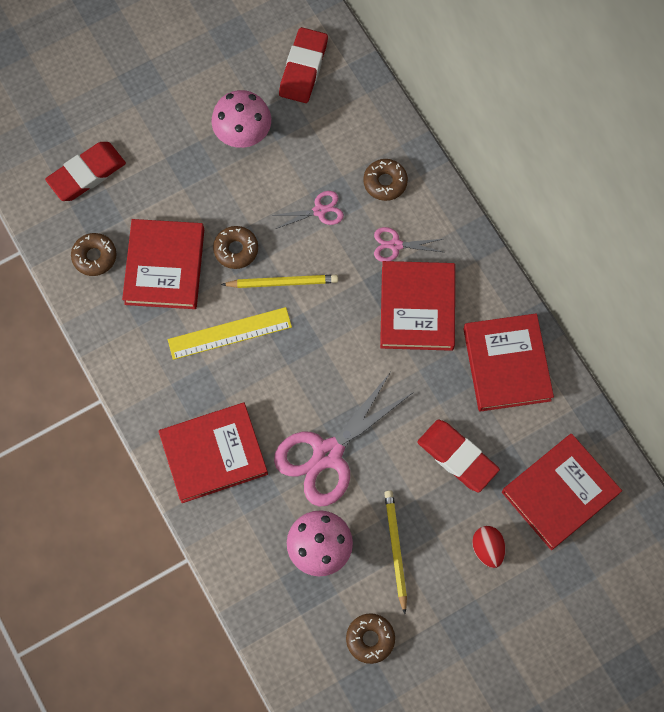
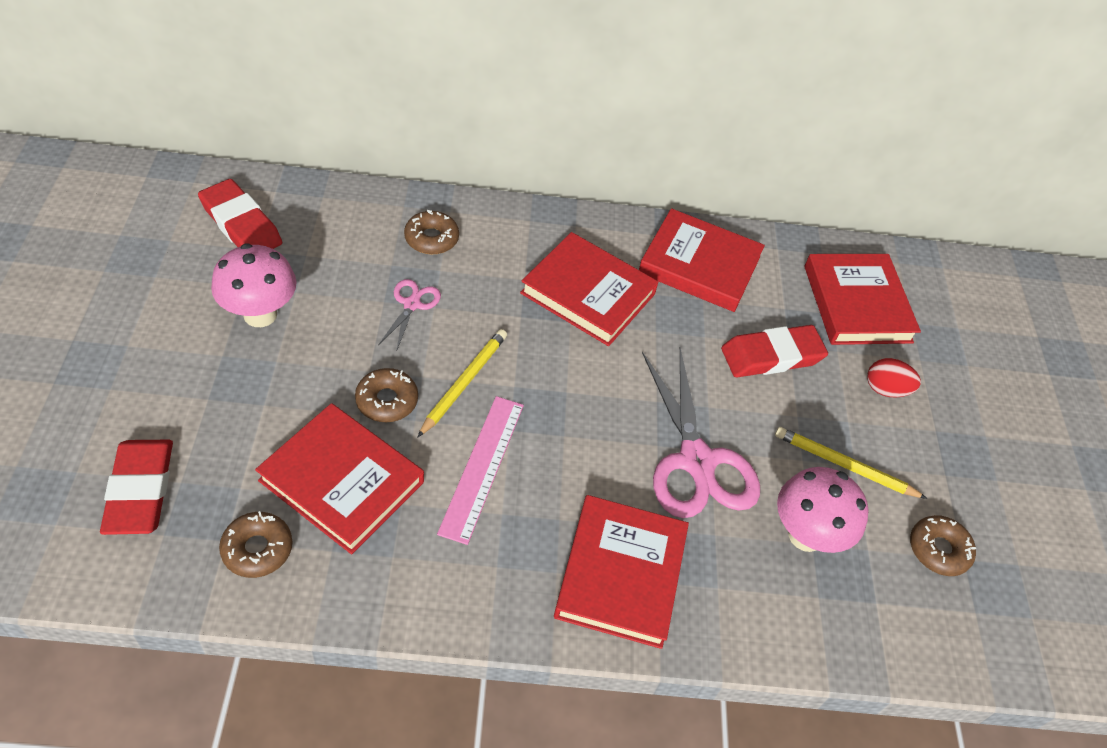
camera: 65 degrees left, 20 degrees down
(229, 333) = (482, 467): yellow ruler -> pink ruler
(395, 245) = (506, 270): pink scissors -> none

